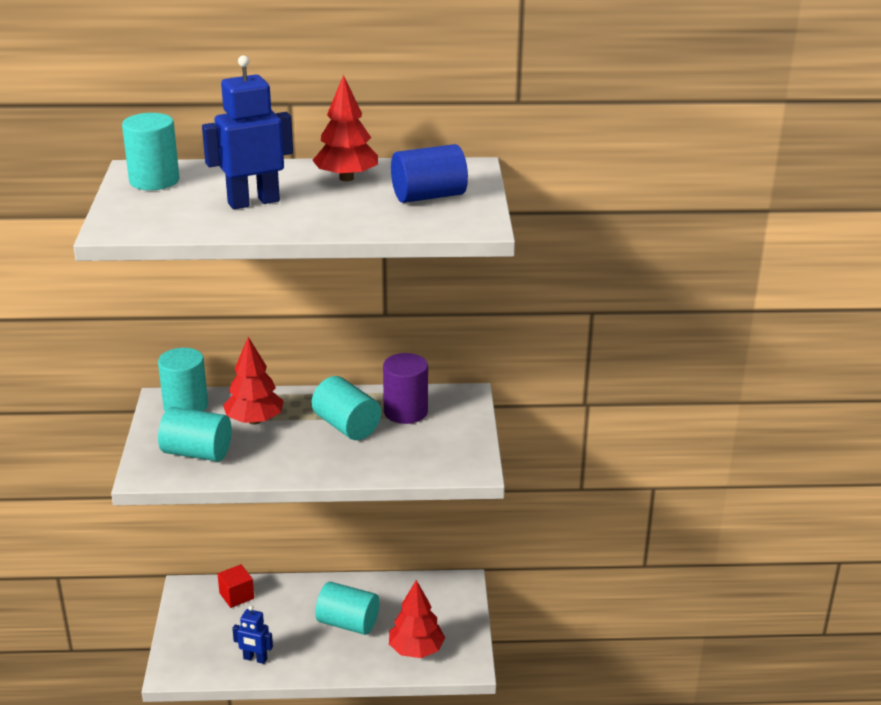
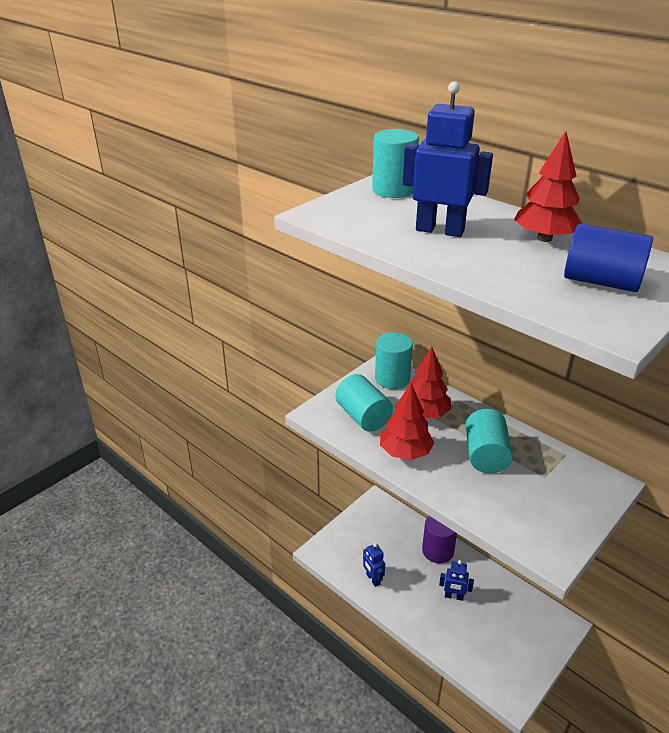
camera: 45 degrees right, 5 degrees up
(236, 596) = (401, 526): red cube -> none
(348, 623) = (454, 596): turquoise cylinder -> blue robot
(405, 412) = (544, 469): purple cylinder -> purple cylinder (437, 551)
(416, 650) = (483, 653): red tree -> red tree (405, 452)

